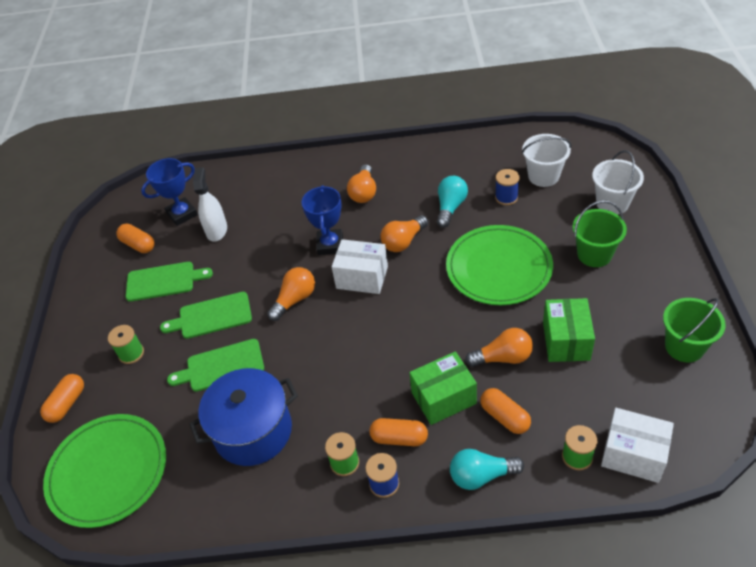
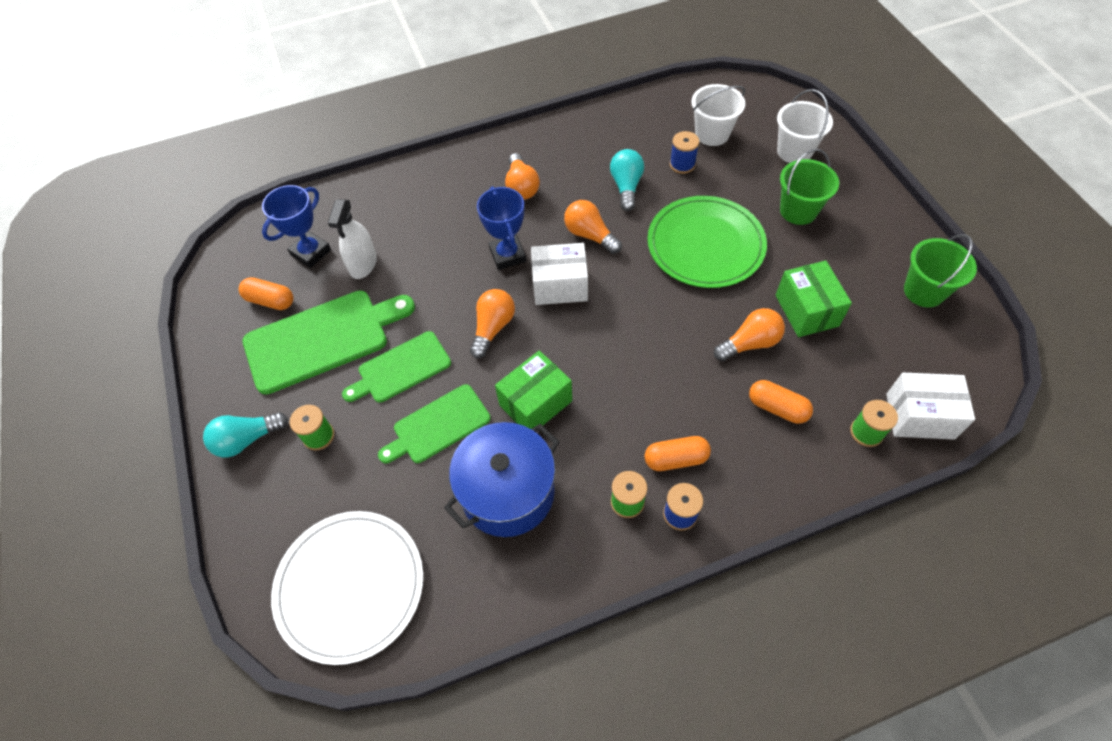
camera: 20 degrees left, 10 degrees up
(67, 404) = (261, 517): orange capsule -> none
(108, 471) = (350, 586): green plate -> white plate
(164, 281) = (322, 339): green cutting board -> green cutting board, size x1.61
(216, 230) = (363, 264): white spray bottle -> white spray bottle turned 150 degrees counterclockwise
(403, 241) = (590, 235): orange light bulb -> orange light bulb turned 105 degrees clockwise
(443, 398) = (705, 402): green box -> green box (535, 403)
(481, 475) = (779, 478): turquoise light bulb -> turquoise light bulb (247, 439)

